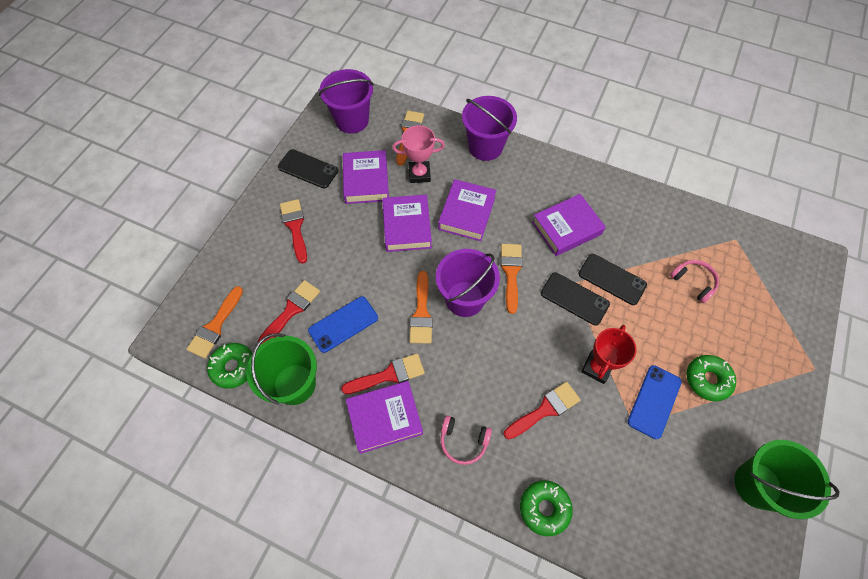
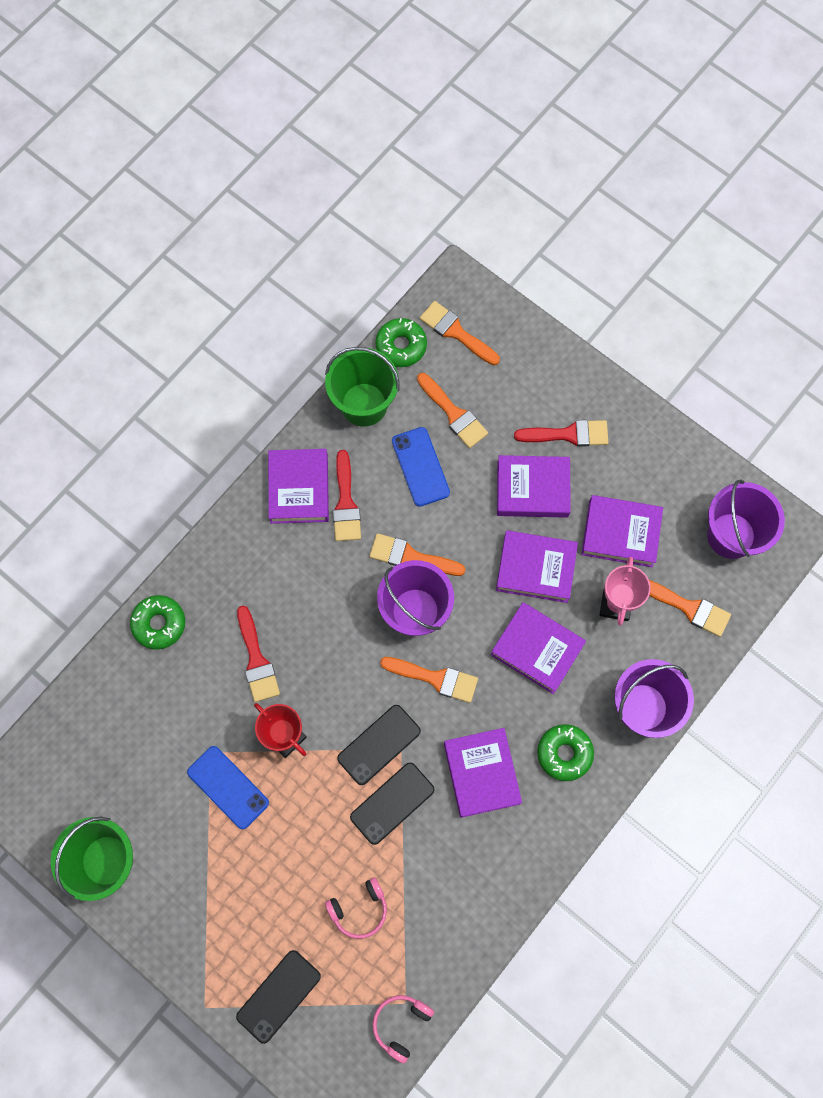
camera: 105 degrees right, 10 degrees up
(291, 310) = (453, 413): red brush -> orange brush
(308, 169) = (657, 464): black phone -> black phone (279, 996)
(345, 241) = (532, 489): none -> purple book
(463, 441) = (250, 562): pink headphones -> pink headphones (401, 1024)
(707, 379) = (233, 863): green donut -> green donut (564, 753)

